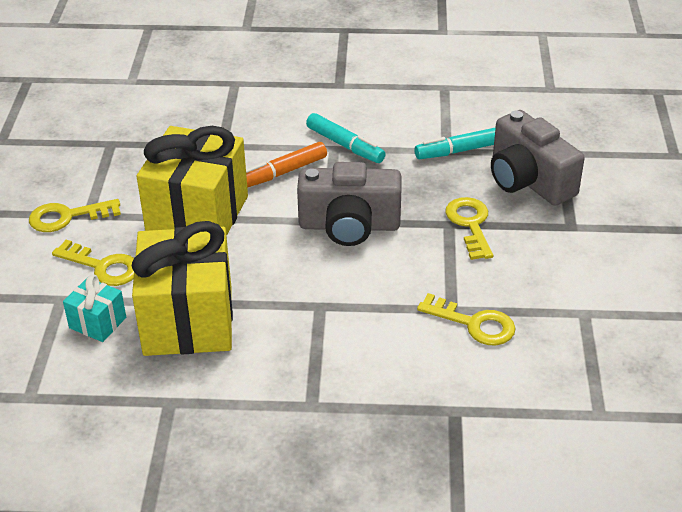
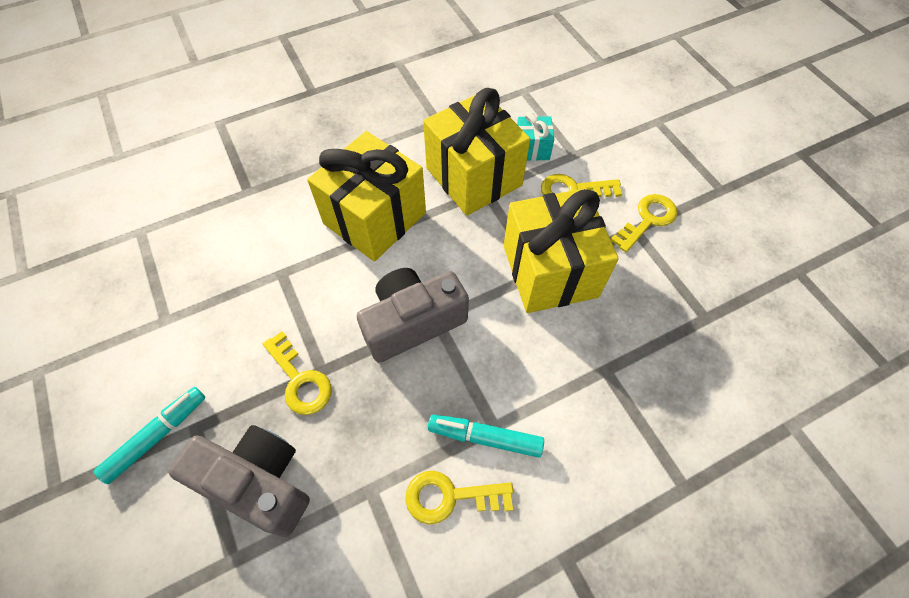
camera: 150 degrees right, 20 degrees up
(283, 172) = (518, 361): orange marker -> none
(325, 322) = (375, 218): none -> yellow gift
(461, 150) = (354, 499): turquoise marker -> turquoise marker (157, 436)
(474, 324) = (257, 267): yellow key -> yellow key (450, 496)

